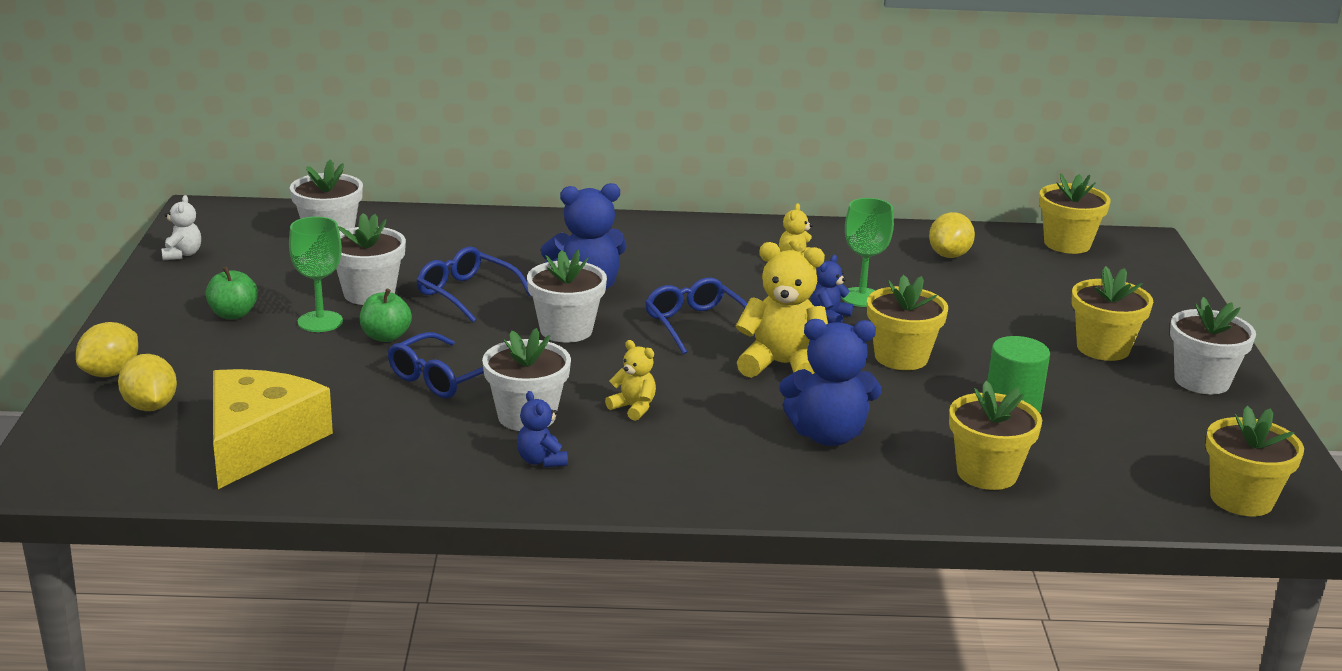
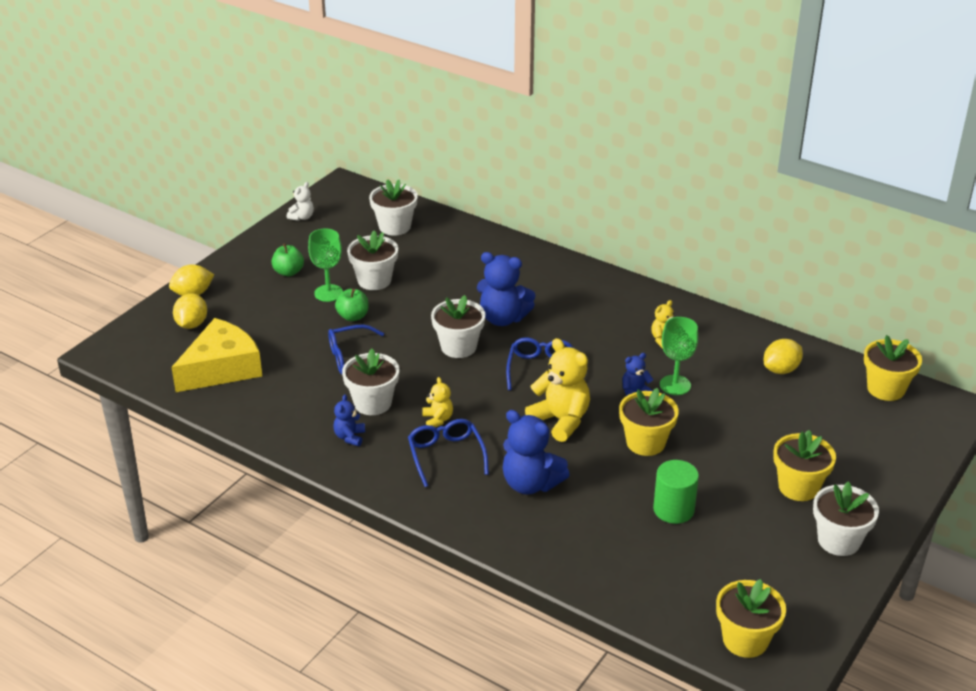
camera: 35 degrees right, 10 degrees up
(466, 293) = (428, 298): blue glasses -> blue glasses (446, 455)
(987, 473) = (598, 551): yellow flower pot -> none

